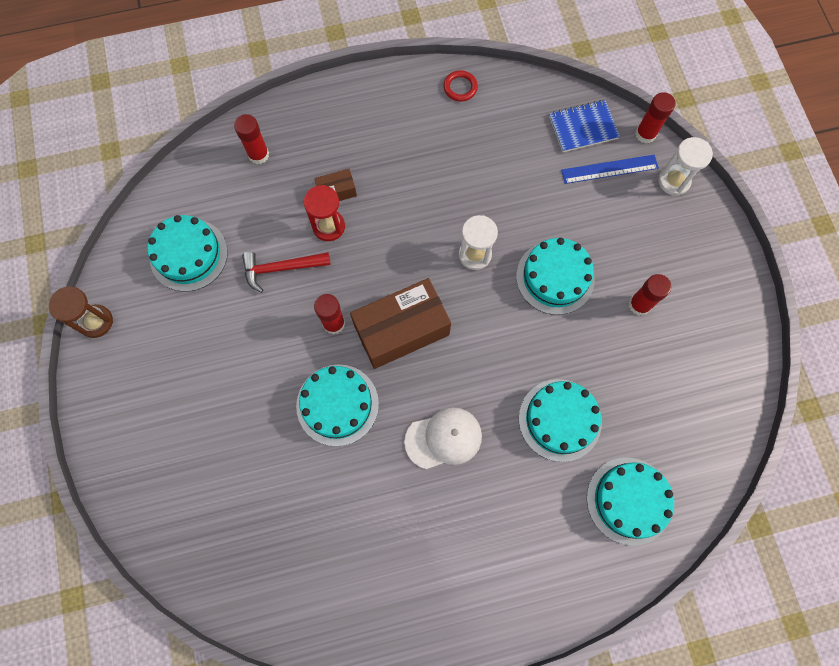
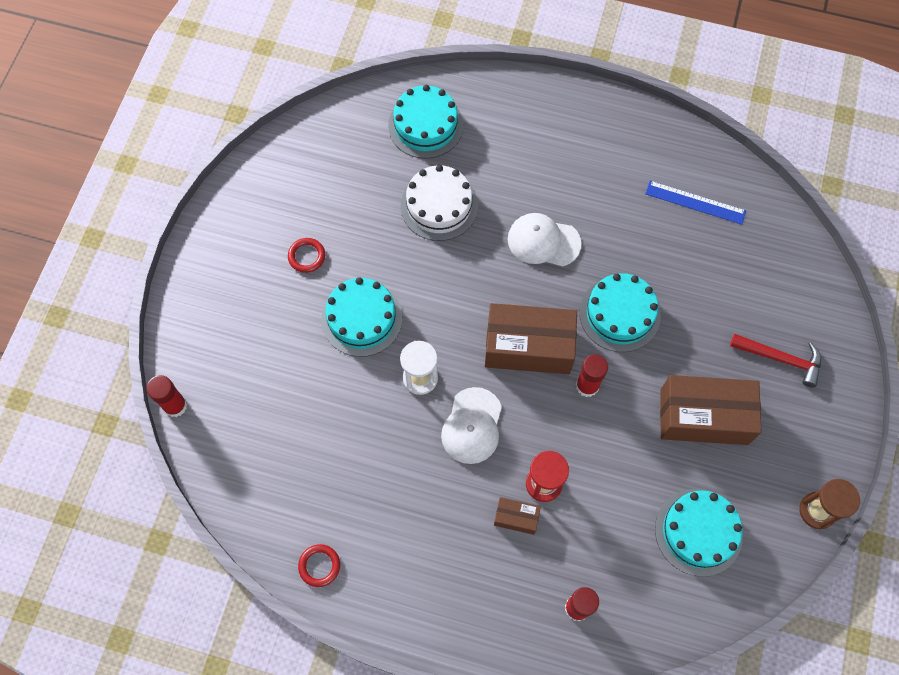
camera: 150 degrees left, 5 degrees down
(222, 350) = (703, 416): none -> brown box
(281, 268) = (611, 466): red hammer -> red hammer (780, 359)
(410, 240) = (472, 426): none -> white cap
(560, 420) = (439, 206): turquoise cake -> white cake
(583, 127) = (229, 447): blue notebook -> none
(609, 169) = (237, 390): blue ruler -> blue ruler (695, 202)
(639, 305) = (307, 256): red glue stick -> red ring
(674, 181) = (188, 345): white hourglass -> none

